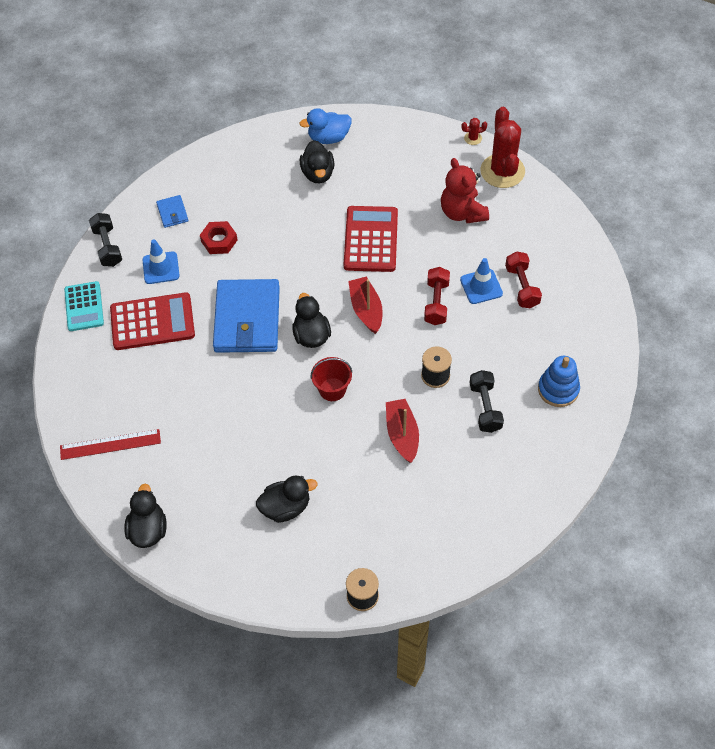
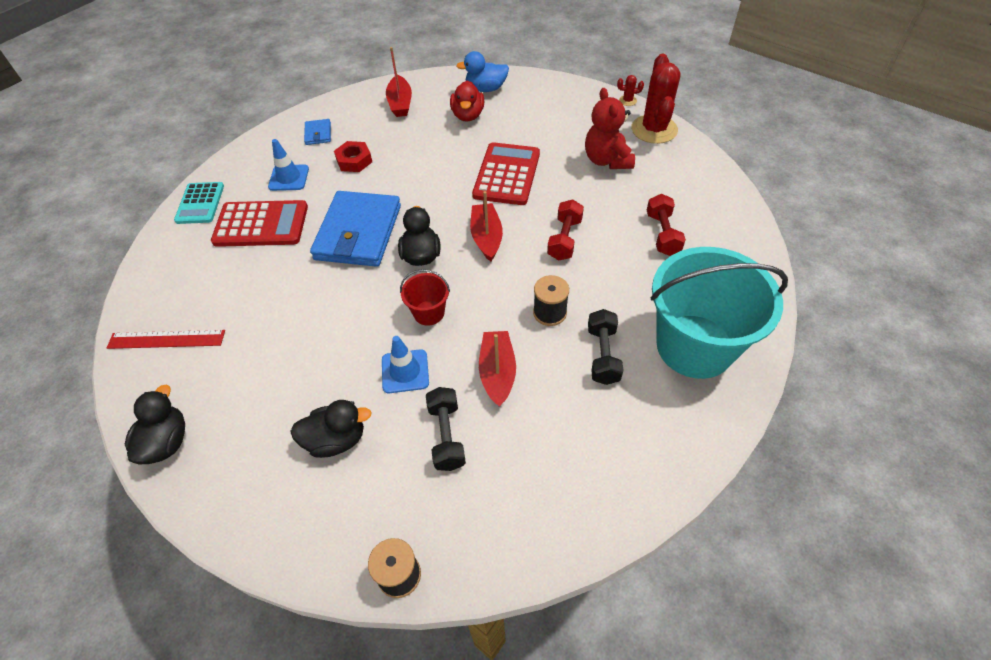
camera: 10 degrees right, 5 degrees down
(108, 247) = (245, 155): black dumbbell -> black dumbbell (446, 436)
(245, 165) = (400, 103): none -> red boat
(318, 173) = (468, 115): black duck -> red duck
(481, 286) = (617, 229): blue traffic cone -> blue traffic cone (405, 371)
(558, 389) = (694, 346): blue stacking toy -> turquoise bucket

